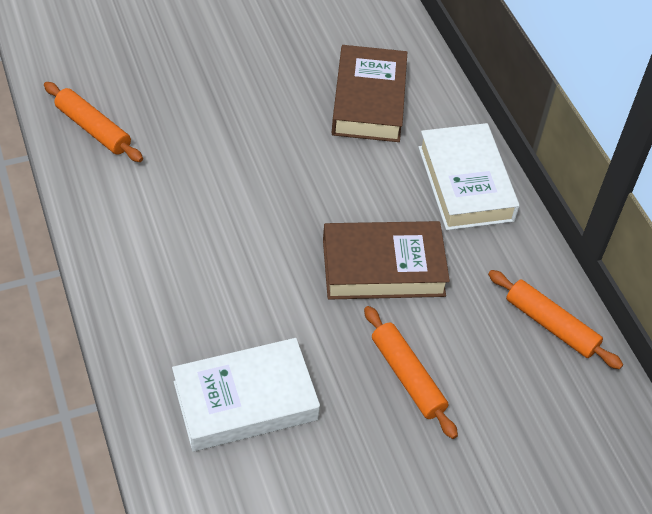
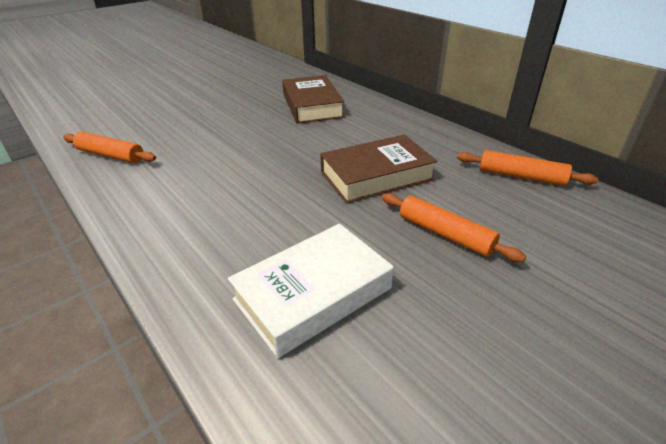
camera: 15 degrees left, 15 degrees down
(465, 183) = (401, 125): white book -> none

